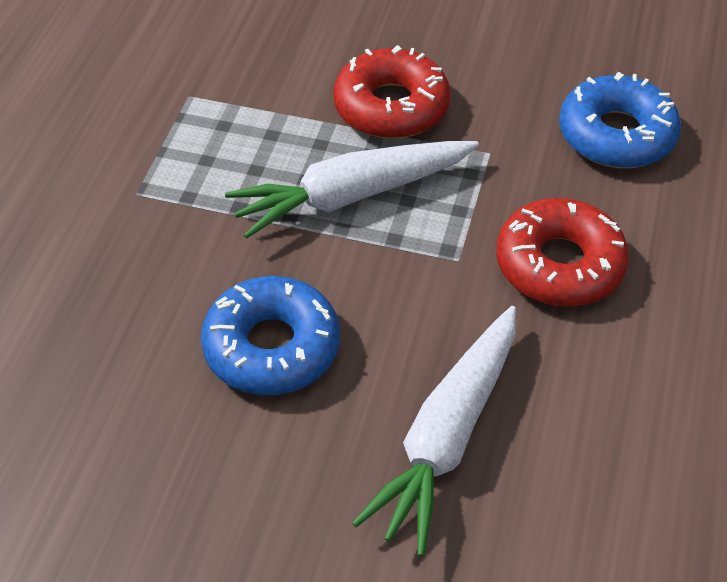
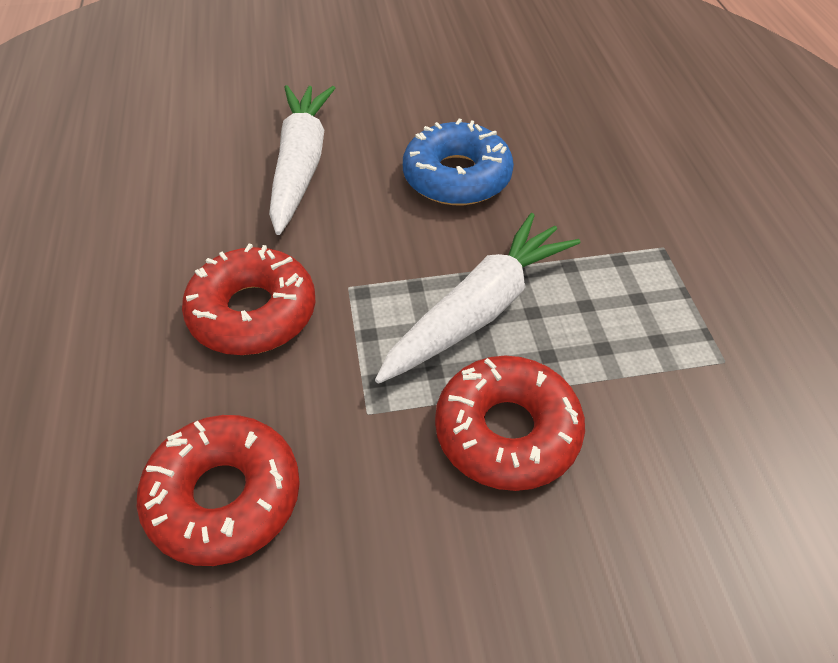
camera: 155 degrees right, 0 degrees up
(616, 135) = (224, 497): blue donut -> red donut

